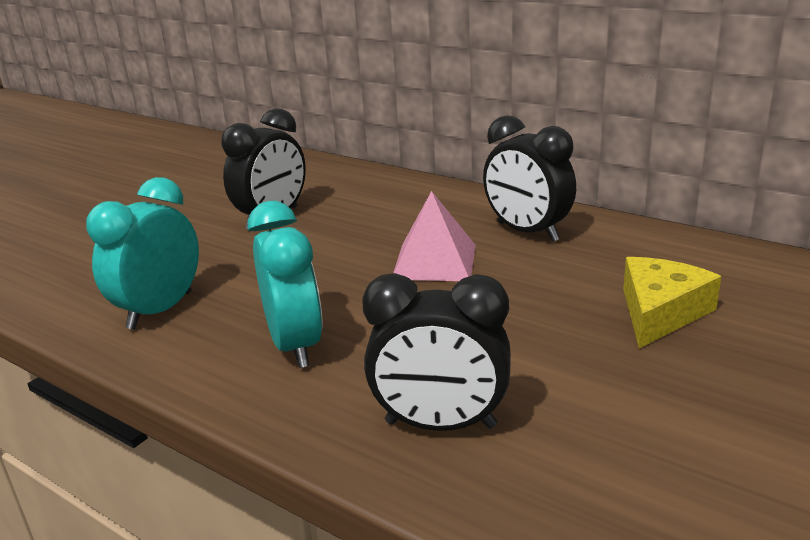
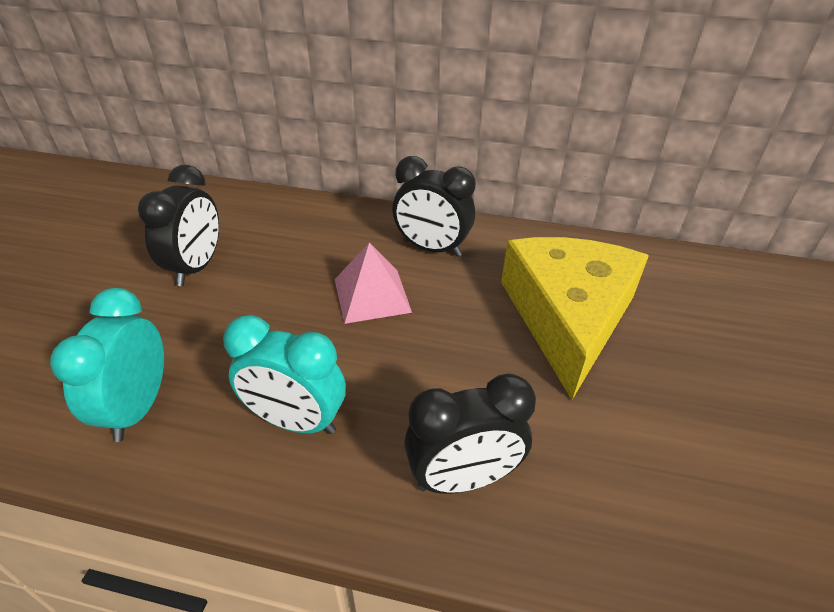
camera: 25 degrees left, 15 degrees up
(295, 345) = (296, 421): turquoise clock -> turquoise clock turned 150 degrees clockwise
(660, 312) = (567, 317): yellow cheese -> yellow cheese, size x1.89

